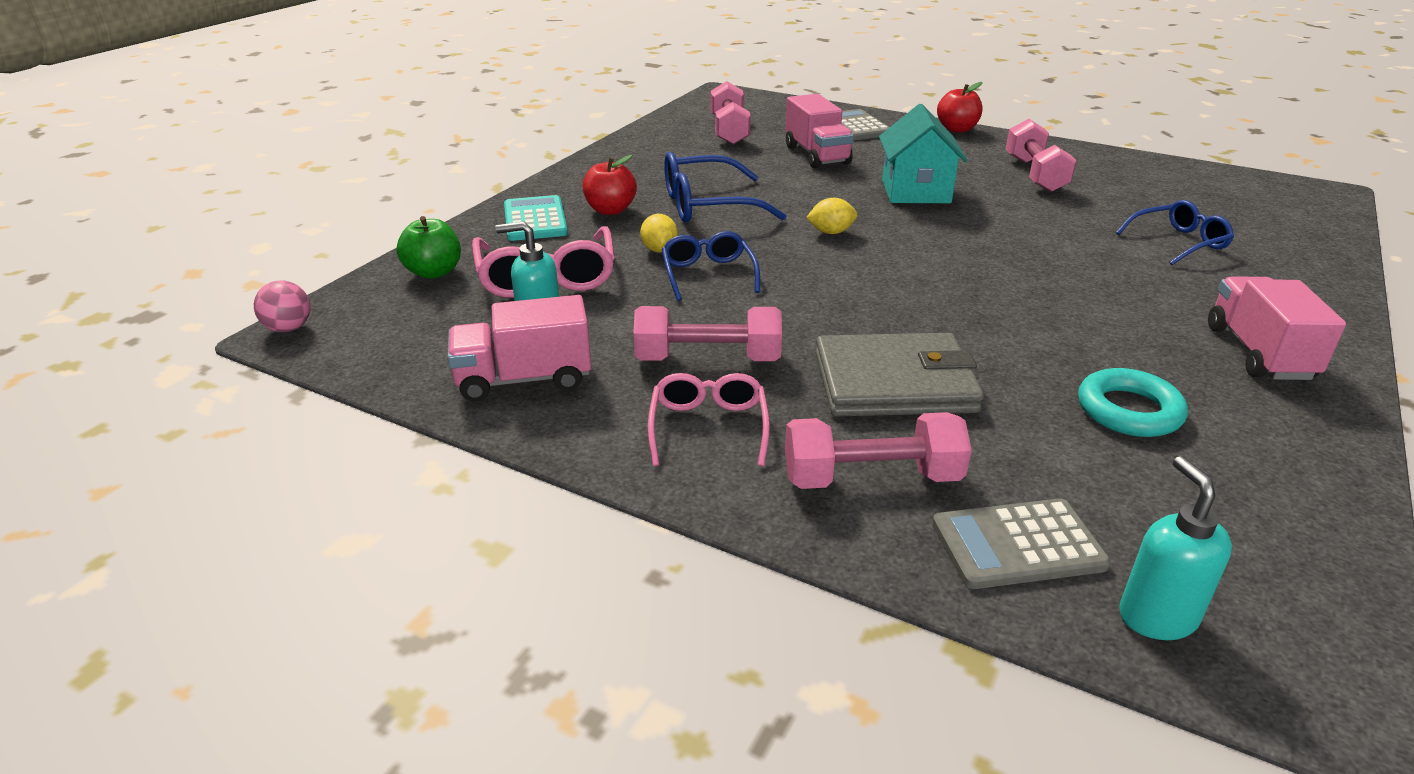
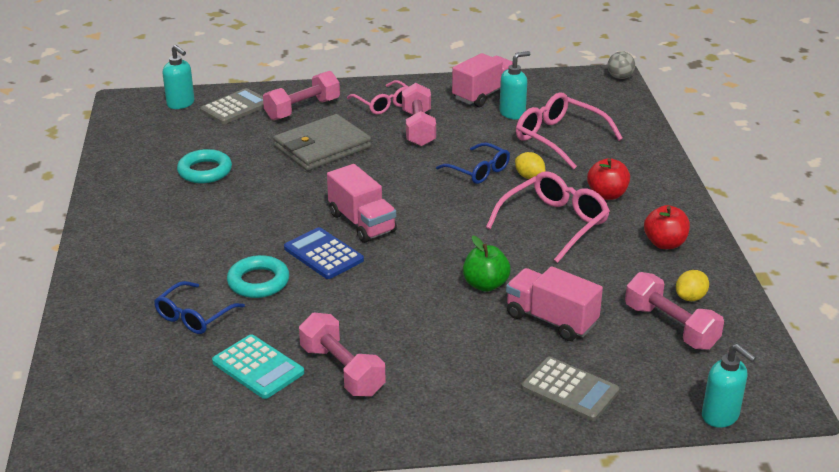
camera: 145 degrees right, 0 degrees up
(288, 328) = (620, 77): pink ball -> grey ball
(434, 272) = (618, 120): green apple -> green apple (485, 285)
(535, 220) = (636, 170): turquoise calculator -> turquoise calculator (258, 367)
(707, 205) = (554, 223): blue glasses -> pink glasses
(707, 359) = (418, 128): pink dumbbell -> pink dumbbell turned 60 degrees counterclockwise
(772, 98) = (720, 416): none -> turquoise soap dispenser
(831, 232) = (445, 230): yellow lemon -> yellow lemon (690, 297)
(915, 191) = (425, 300): turquoise house -> none
(957, 129) = (468, 432): red apple -> red apple (664, 243)
(994, 251) = (323, 254): none -> blue calculator
(1090, 250) = (258, 282): none -> turquoise ring
(1258, 353) = (138, 229): pink truck -> pink truck (362, 223)

